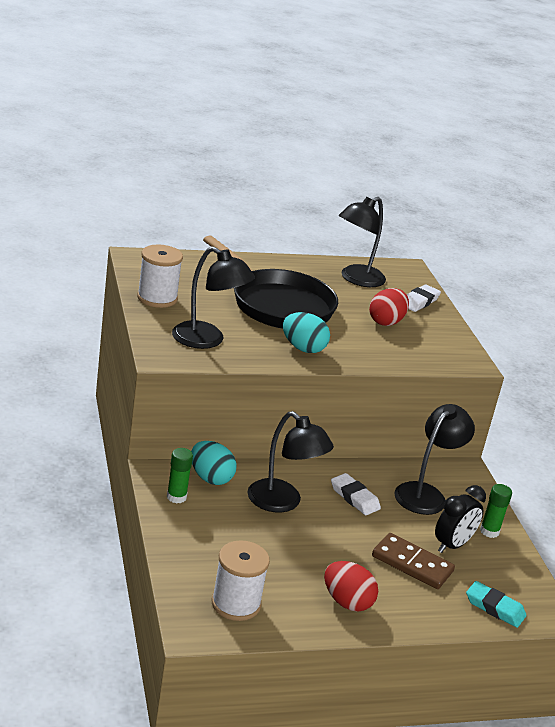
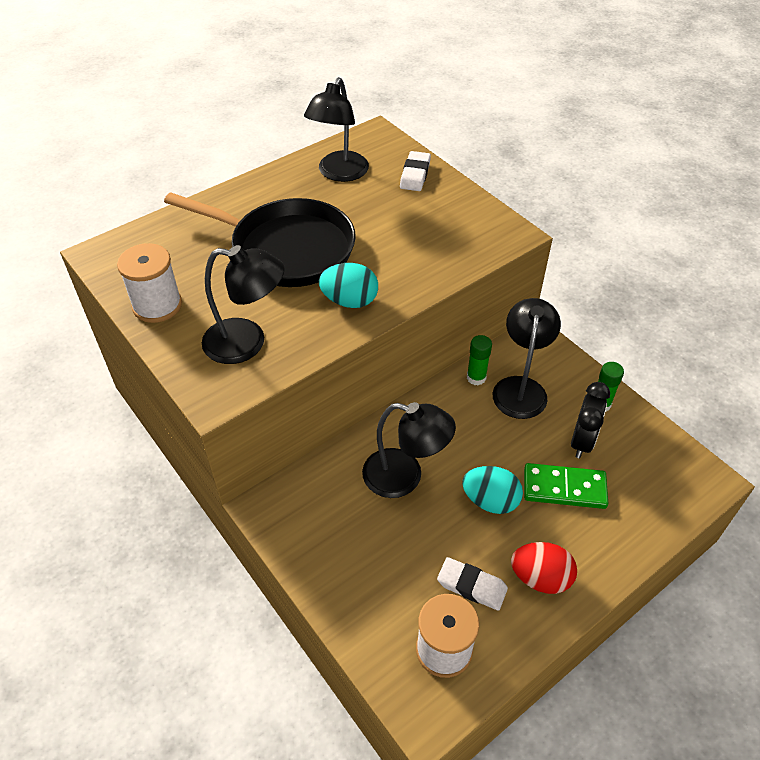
camera: 20 degrees left, 20 degrees up
(176, 497) = (301, 531): green glue stick -> green glue stick (476, 378)
(210, 478) = (318, 484): turquoise egg -> turquoise egg (490, 501)
(354, 498) = (464, 430): white eraser -> white eraser (471, 586)
(386, 322) = (403, 219): red egg -> none
(412, 564) = (564, 488): brown domino -> green domino
(494, 608) = (664, 501): turquoise eraser -> none

